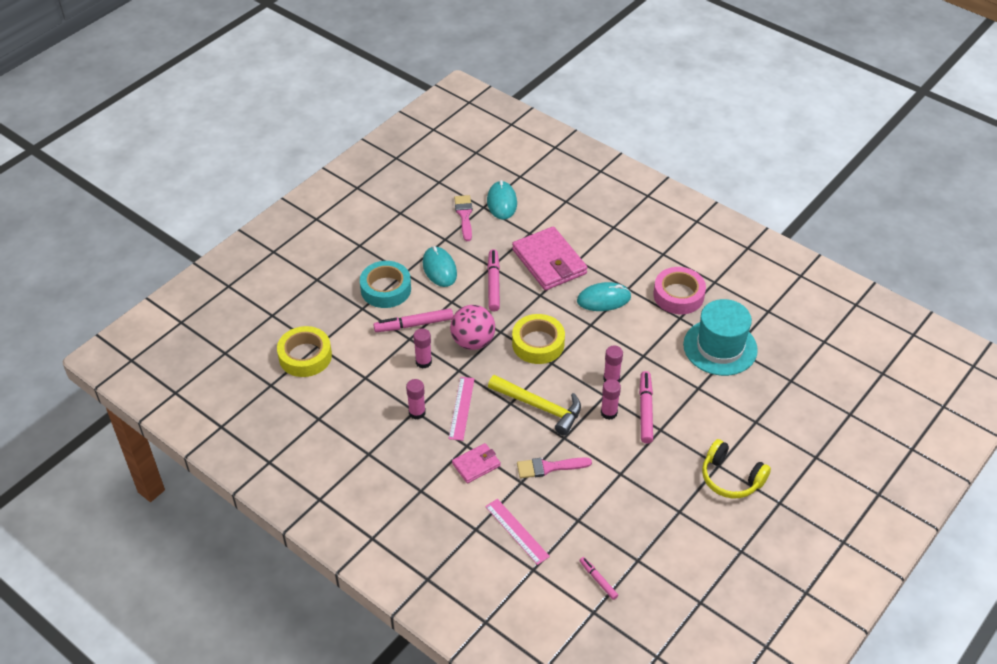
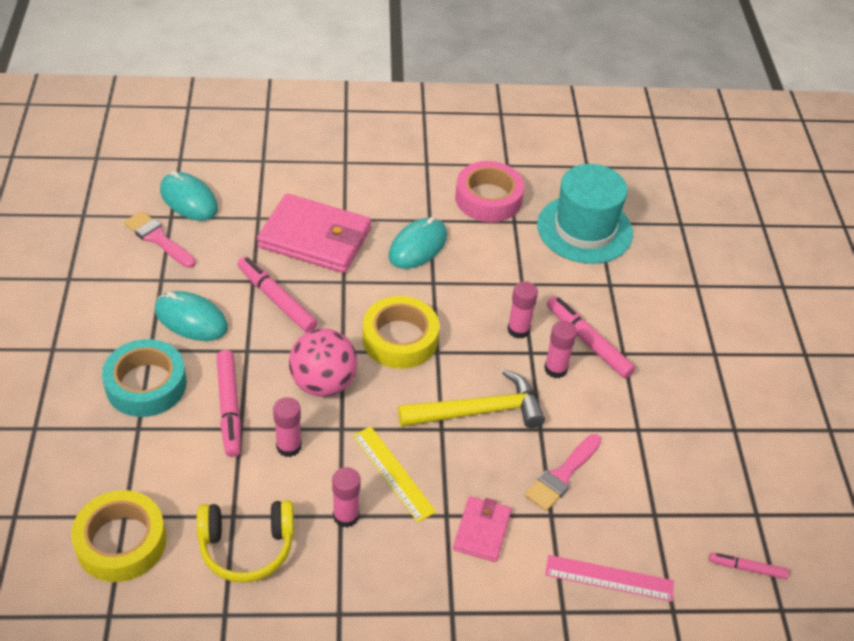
camera: 45 degrees left, 0 degrees up
(414, 324) = (229, 407): pink marker -> pink marker turned 45 degrees counterclockwise
(461, 408) = (393, 473): pink ruler -> yellow ruler
(731, 478) = (740, 359): yellow headphones -> yellow headphones (247, 547)

